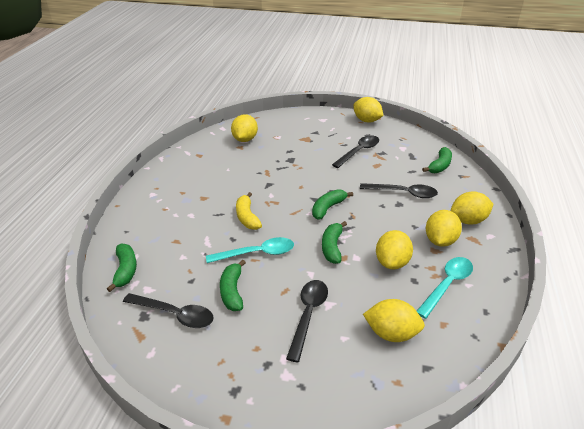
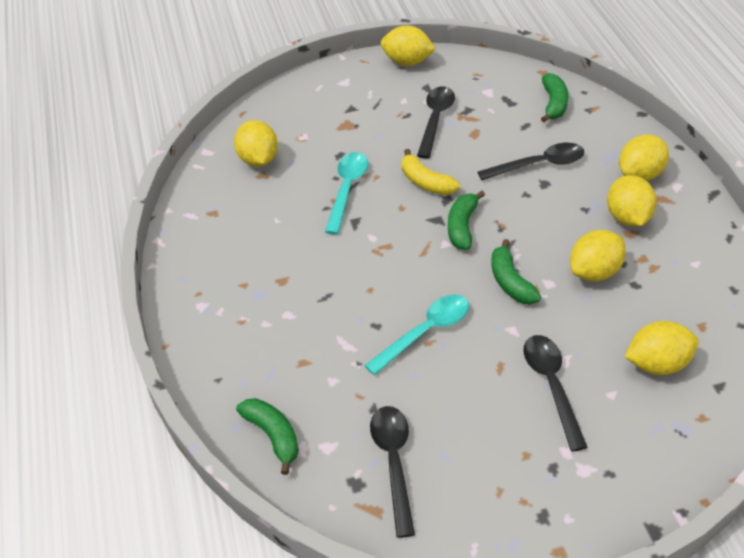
camera: 25 degrees left, 10 degrees up
(175, 314) = (394, 462): black spoon -> black spoon turned 90 degrees counterclockwise
(232, 291) = (438, 398): green banana -> none
(247, 217) = (368, 285): yellow banana -> yellow banana (426, 182)
(392, 262) = (594, 272): yellow lemon -> yellow lemon turned 60 degrees clockwise
(447, 285) = (674, 274): turquoise spoon -> turquoise spoon (347, 189)

